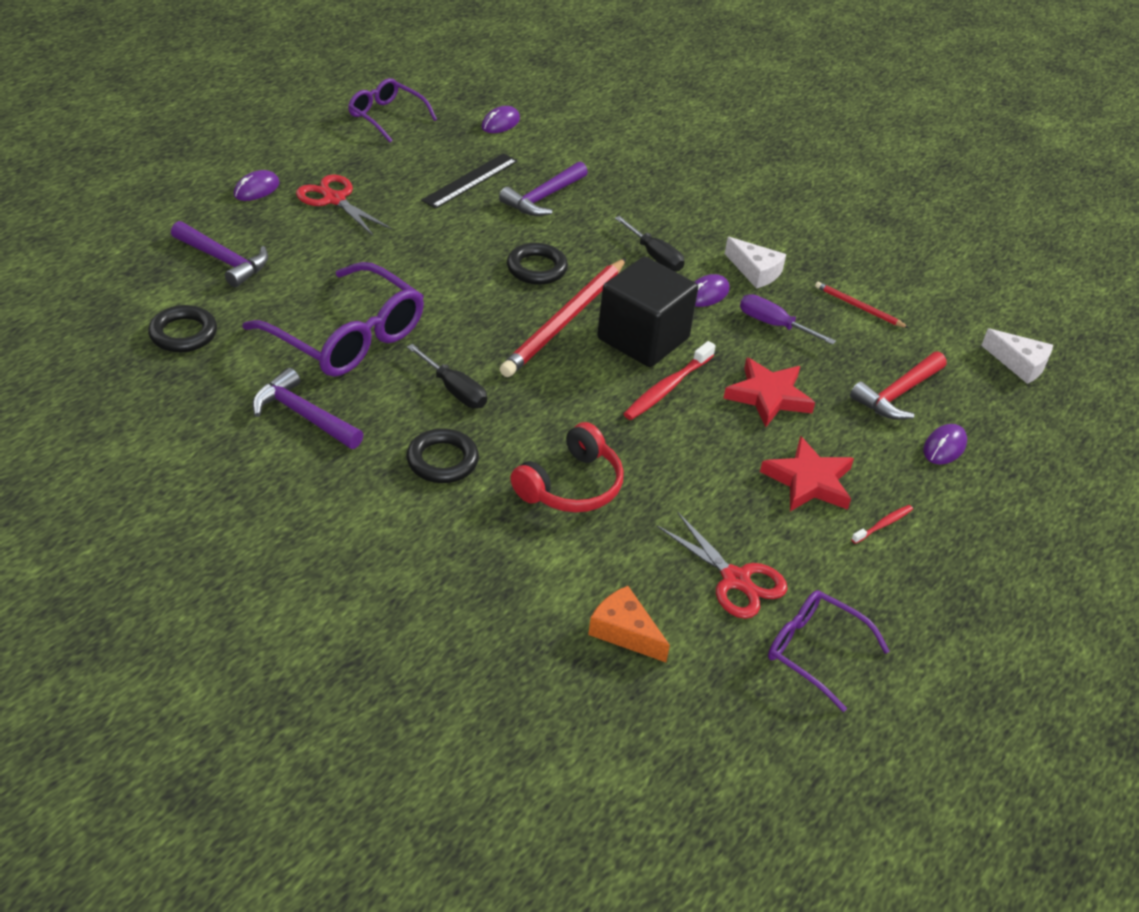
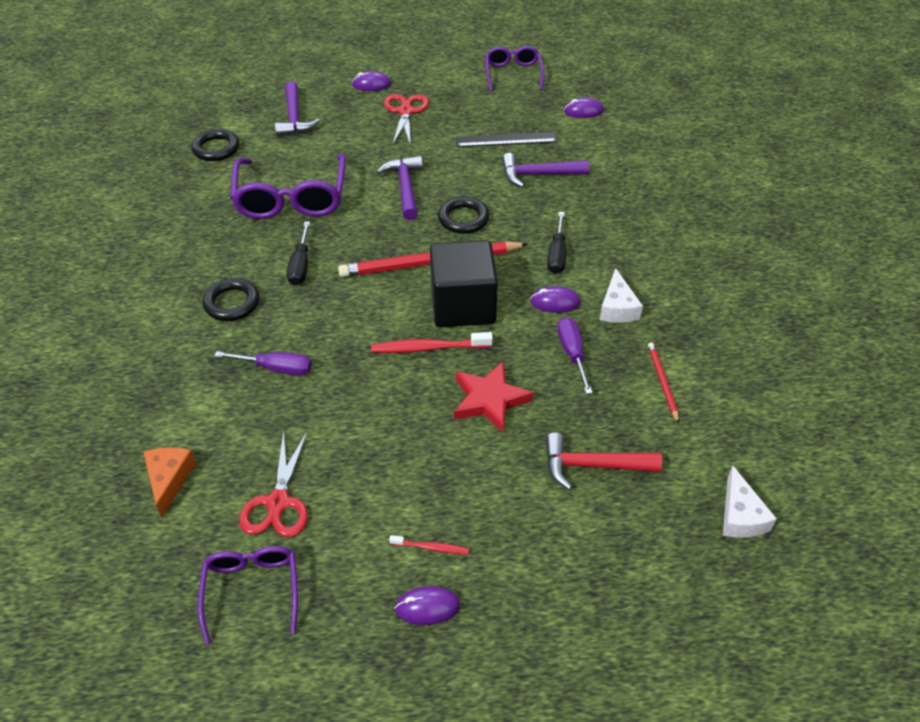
camera: 50 degrees right, 5 degrees up
(303, 415) = (204, 230): purple hammer -> purple hammer (405, 187)
(571, 485) = (276, 368): red headphones -> purple screwdriver
(809, 481) = (426, 477): red star -> none
(944, 447) = (568, 530): purple mouse -> purple mouse (427, 607)

